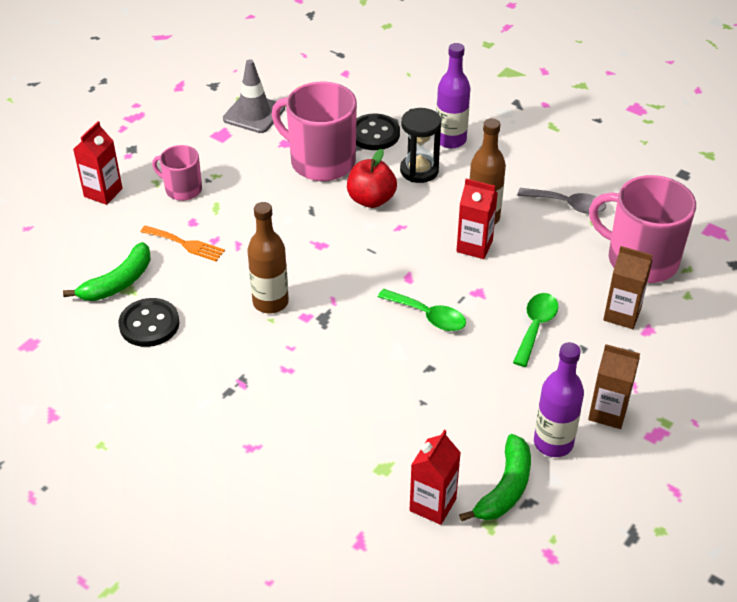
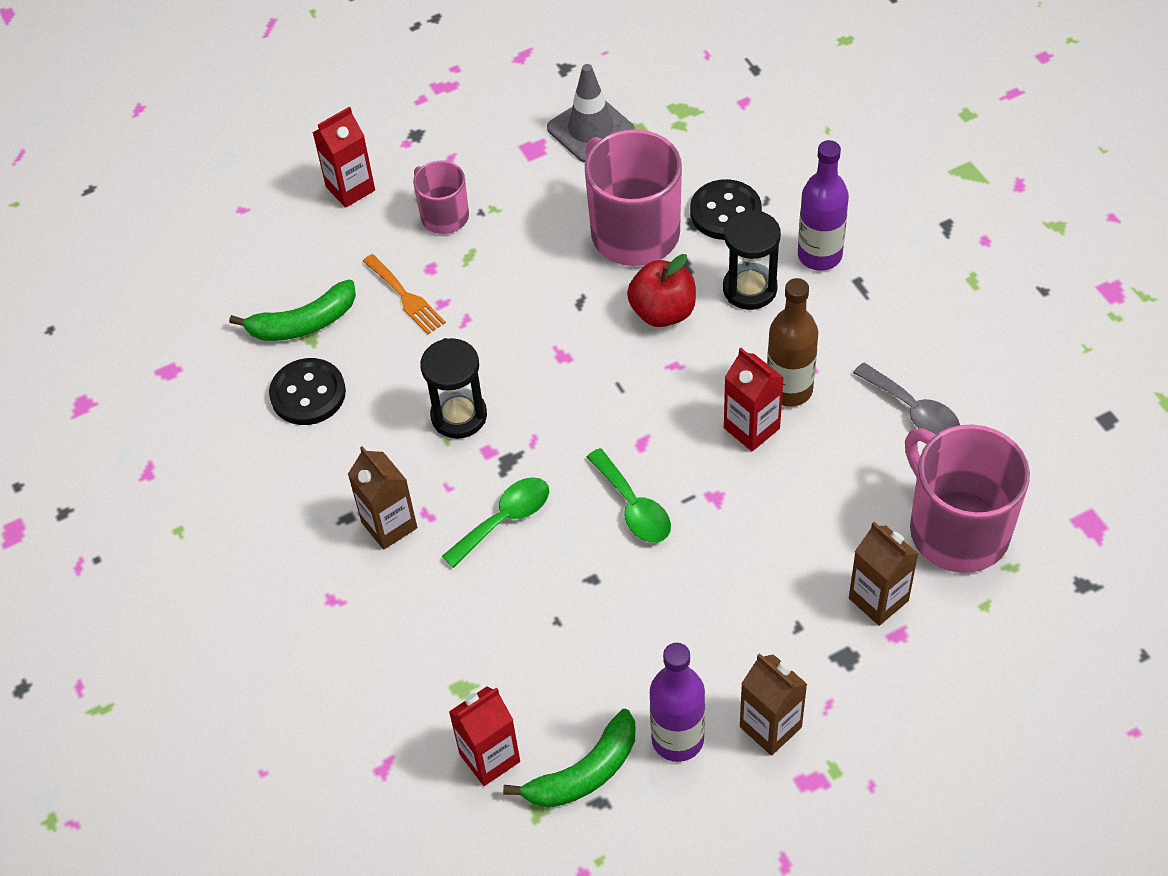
camera: 30 degrees right, 10 degrees up
(263, 385) = (389, 525): none -> brown carton
(270, 302) = (459, 416): brown bottle -> black hourglass
(536, 327) = (756, 573): green spoon -> green spoon (505, 519)

